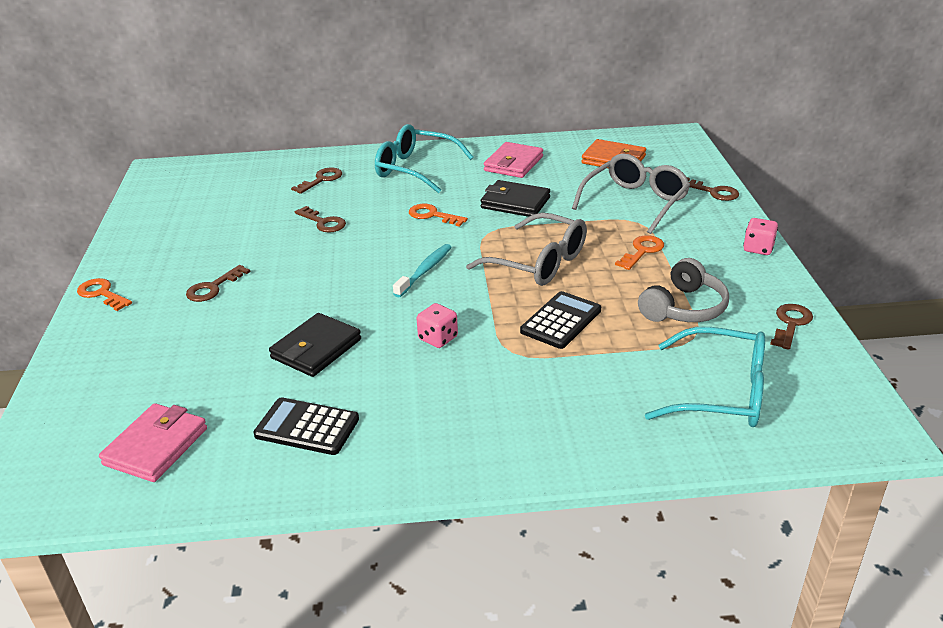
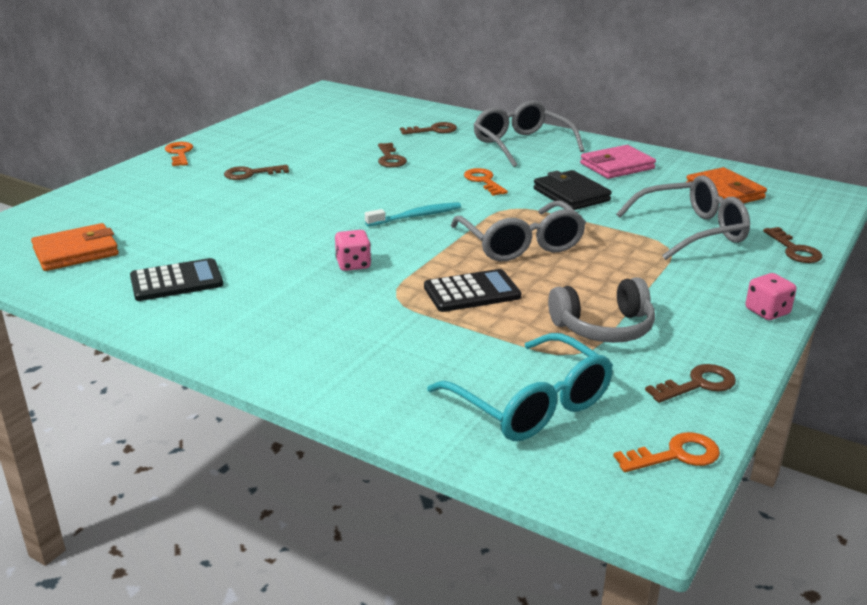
camera: 35 degrees right, 5 degrees down
(156, 446) = (76, 252): pink wallet -> orange wallet
(307, 427) = (176, 281): black calculator -> black calculator turned 105 degrees clockwise
(316, 349) = (257, 236): black wallet -> none
(415, 169) = (521, 145): turquoise glasses -> grey glasses
(642, 251) = (634, 270): orange key -> orange key (675, 455)

